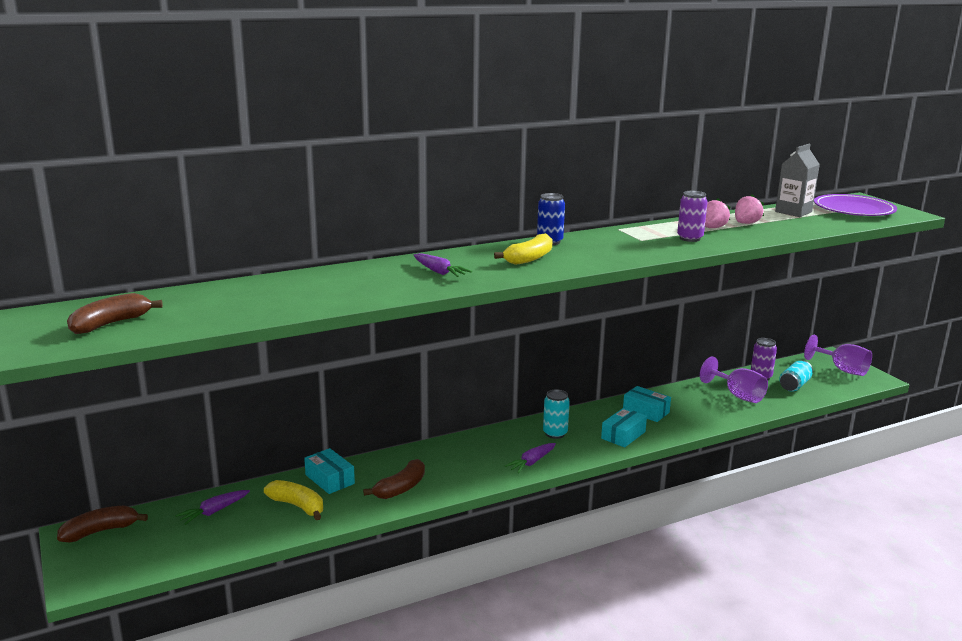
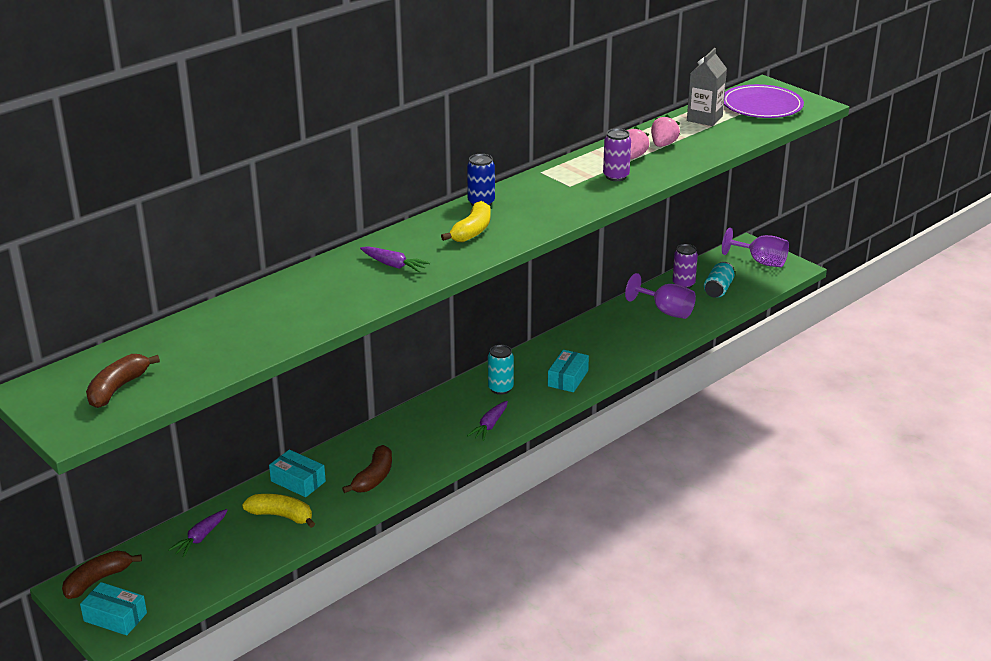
camera: 15 degrees left, 10 degrees up
(646, 411) = (581, 346): turquoise box -> turquoise box (115, 617)

